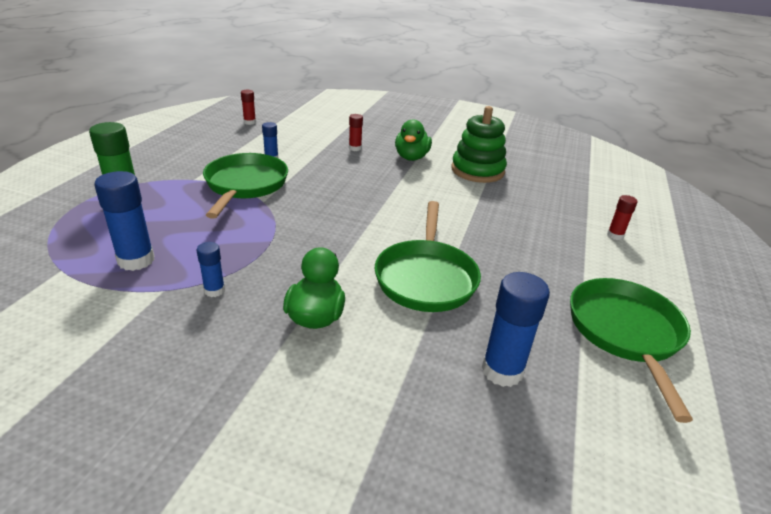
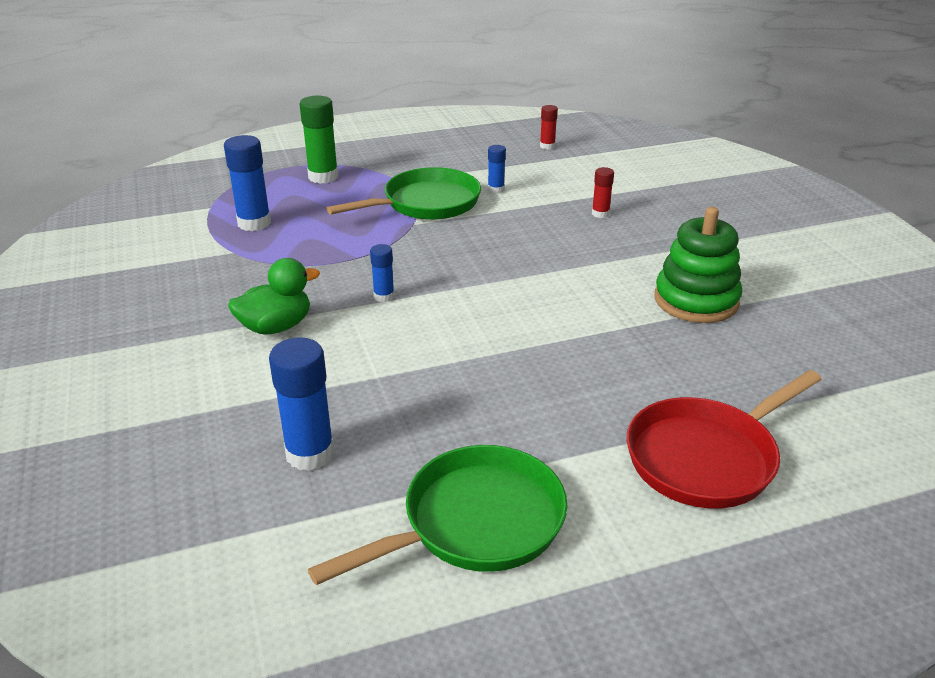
camera: 55 degrees right, 0 degrees up
(214, 290) = (256, 270): blue glue stick -> blue glue stick (384, 296)
(411, 157) = (645, 250): green duck -> none
(426, 277) = (407, 356): green pan -> none
(615, 235) = (706, 457): red glue stick -> red pan

